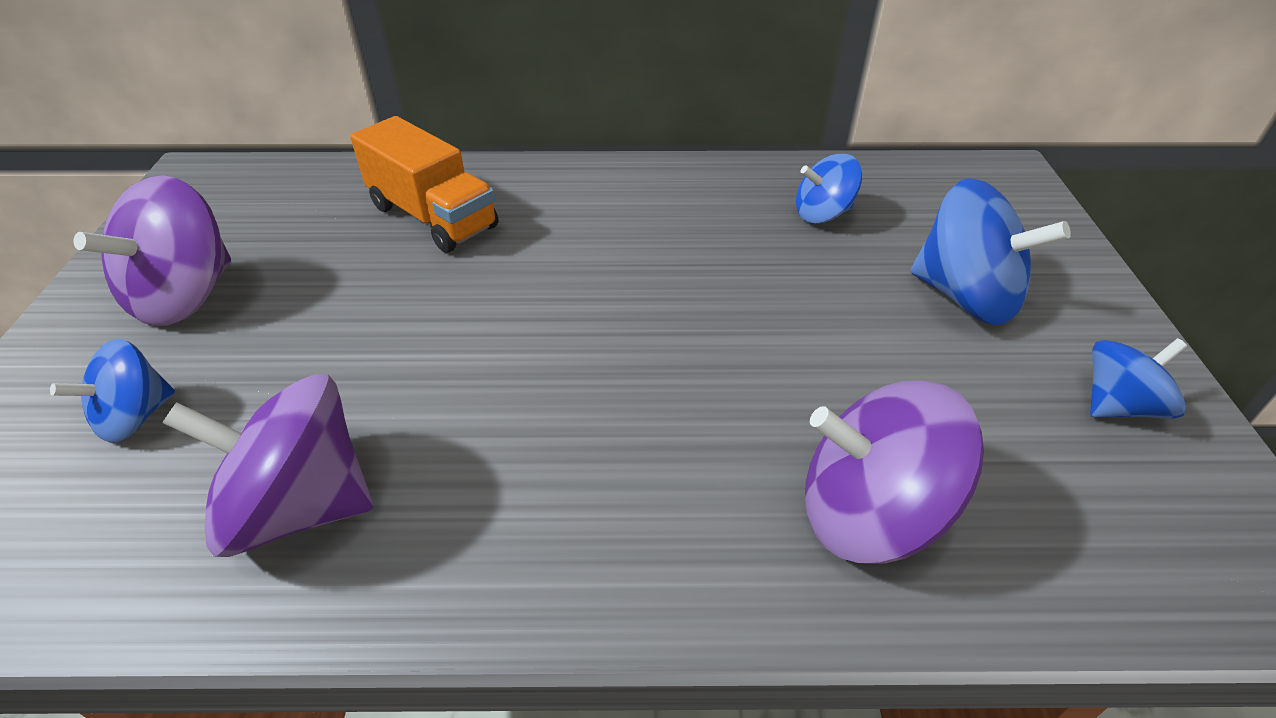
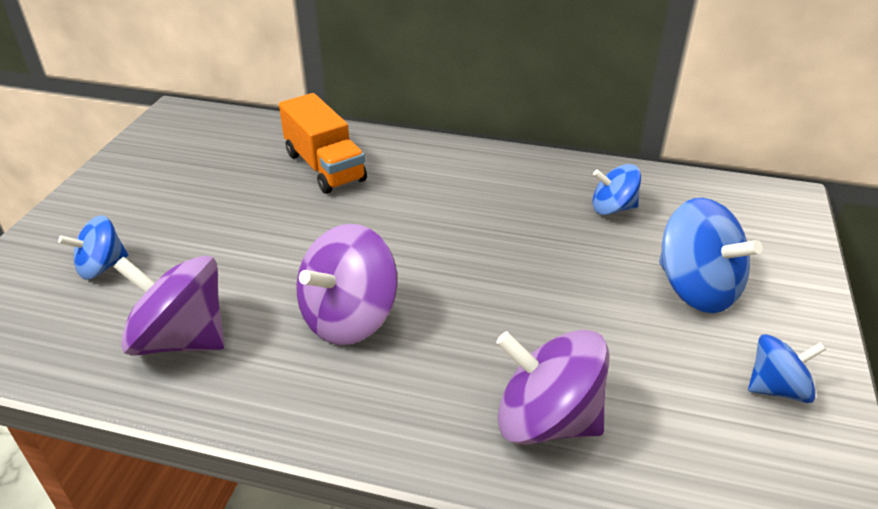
camera: 15 degrees right, 5 degrees down
(185, 296) = (150, 196): purple spinning top -> purple spinning top (349, 318)

